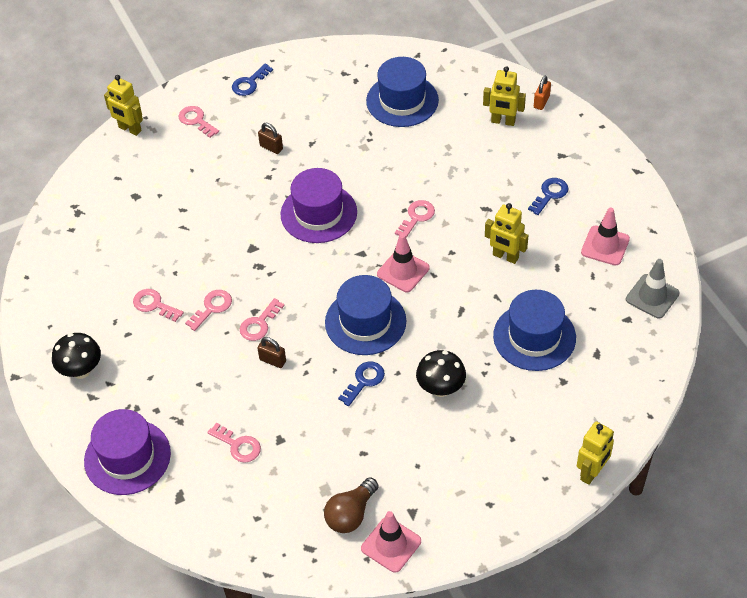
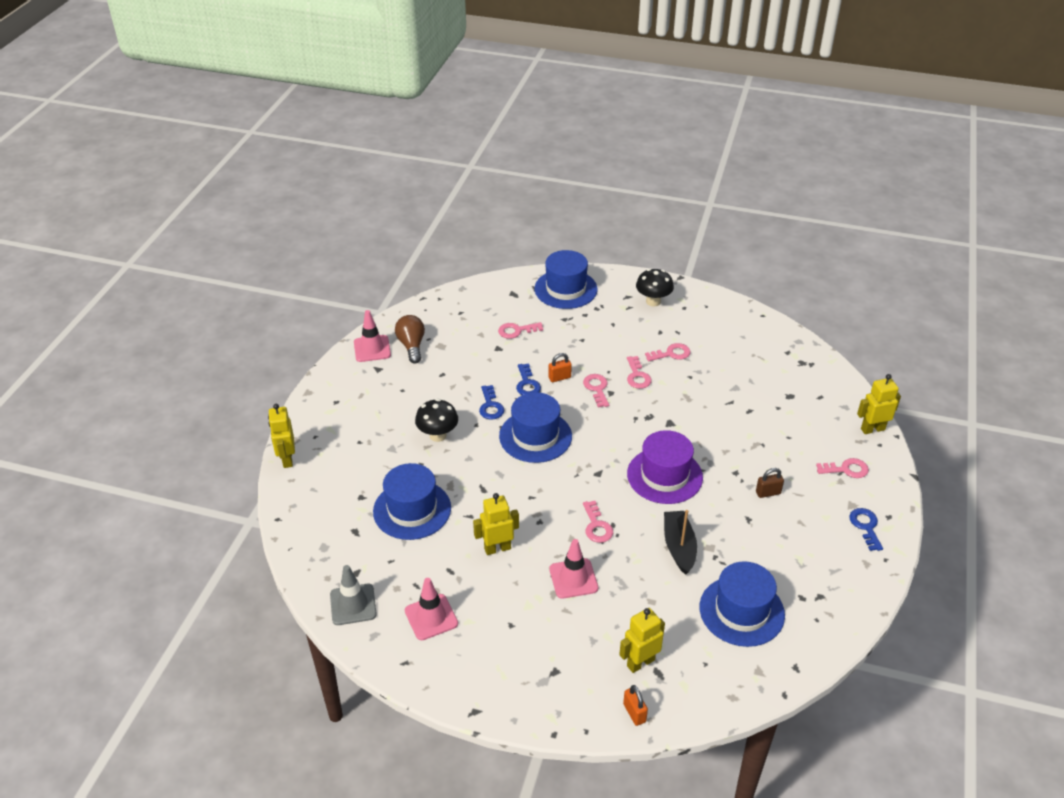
camera: 130 degrees right, 10 degrees down
(127, 457) = (565, 289): purple hat -> blue hat
(272, 360) = (559, 377): brown padlock -> orange padlock
(382, 162) = (679, 547): none -> black boat
(403, 271) = (555, 483): pink traffic cone -> pink traffic cone (573, 578)
(550, 194) = (522, 626): blue key -> blue key (527, 384)

